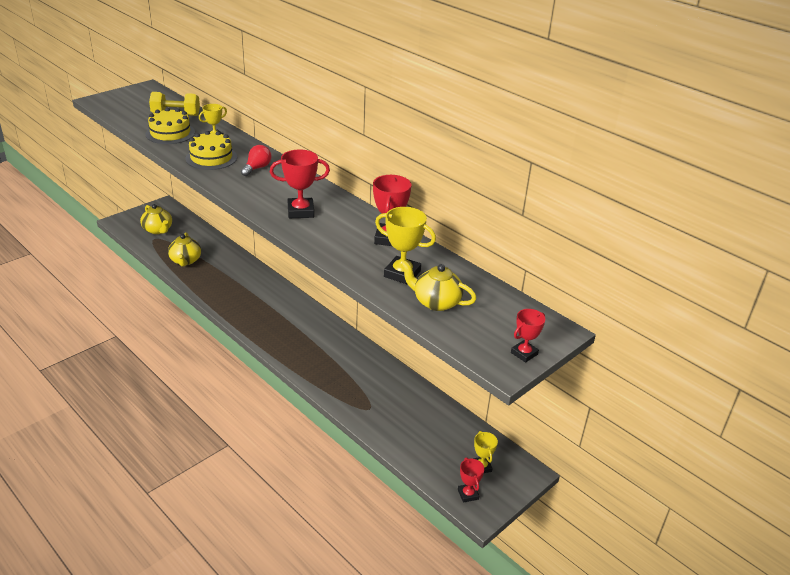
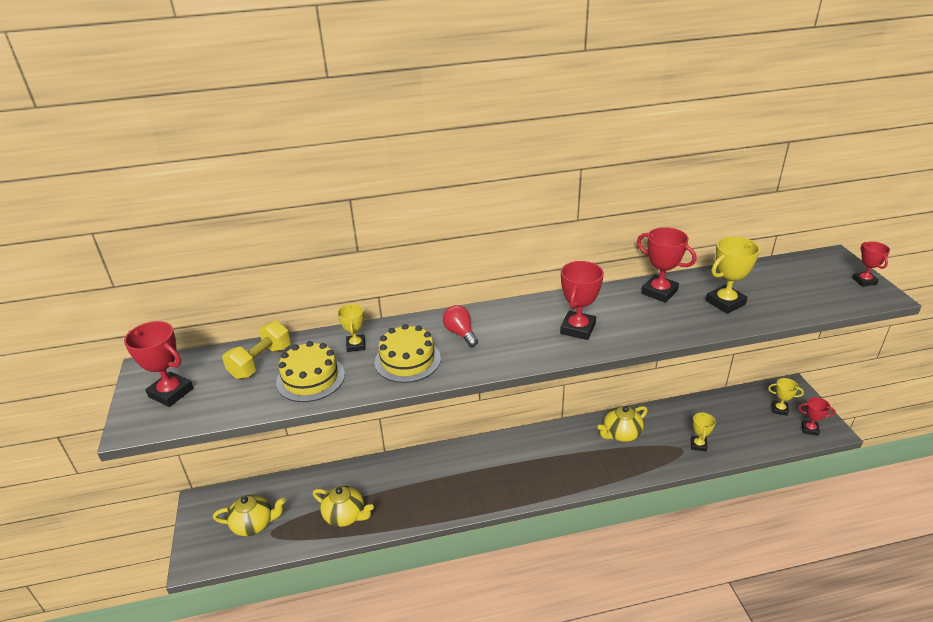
camera: 55 degrees left, 0 degrees up
(130, 100) = (171, 393): none -> red trophy
(383, 417) = (698, 445): none -> yellow trophy
(436, 302) = (778, 299): yellow teapot -> yellow teapot (621, 434)

